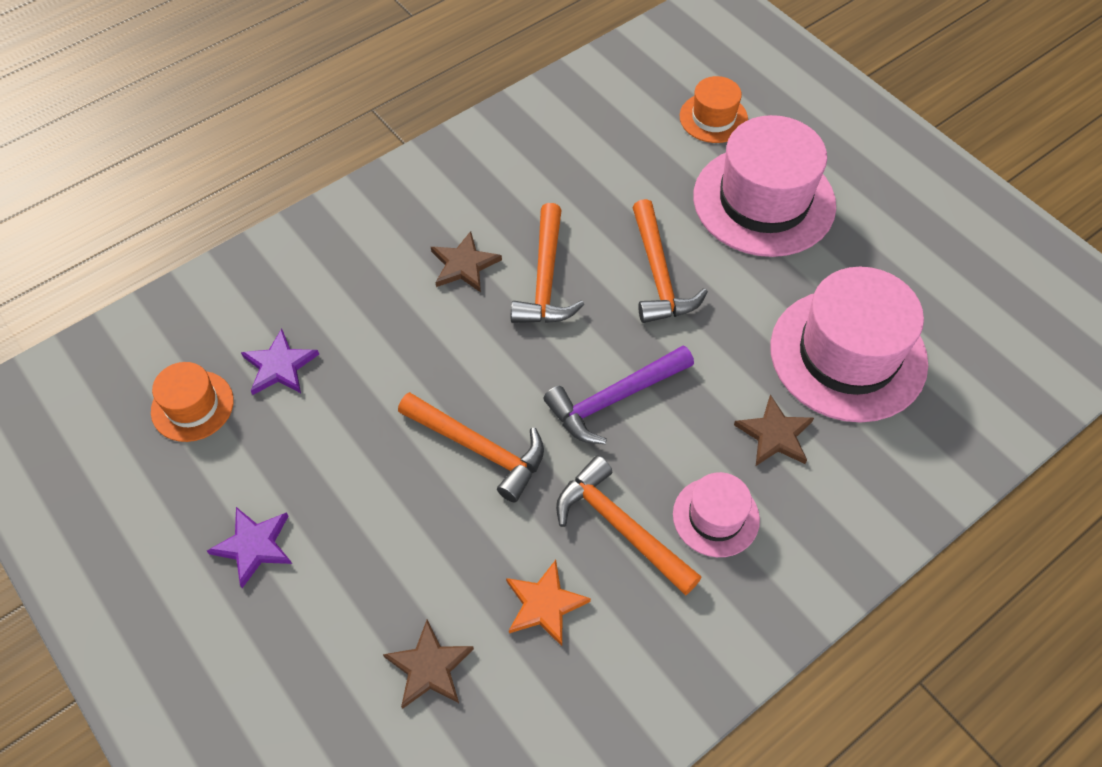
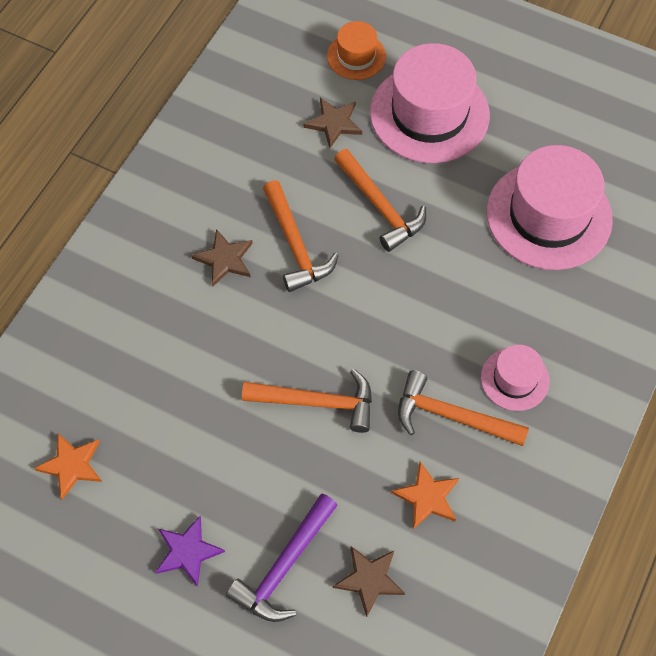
camera: 25 degrees left, 5 degrees up
(192, 406) = (71, 465): orange hat -> orange star
(279, 366) = (123, 403): purple star -> none
(614, 399) = (397, 321): purple hammer -> purple hammer (284, 566)
(775, 434) = (526, 299): brown star -> brown star (334, 123)

